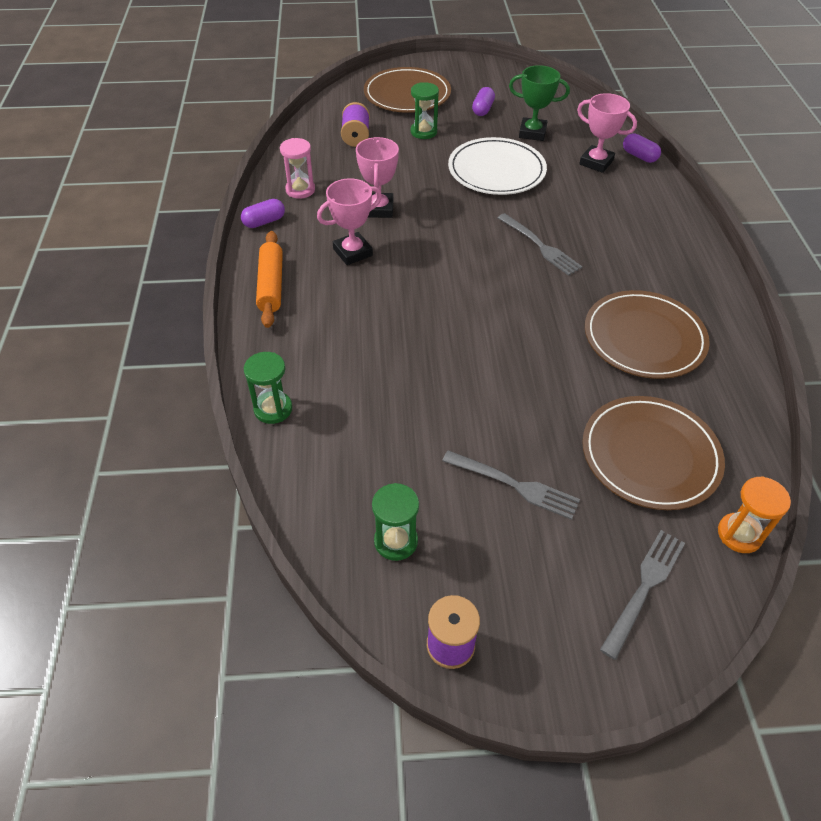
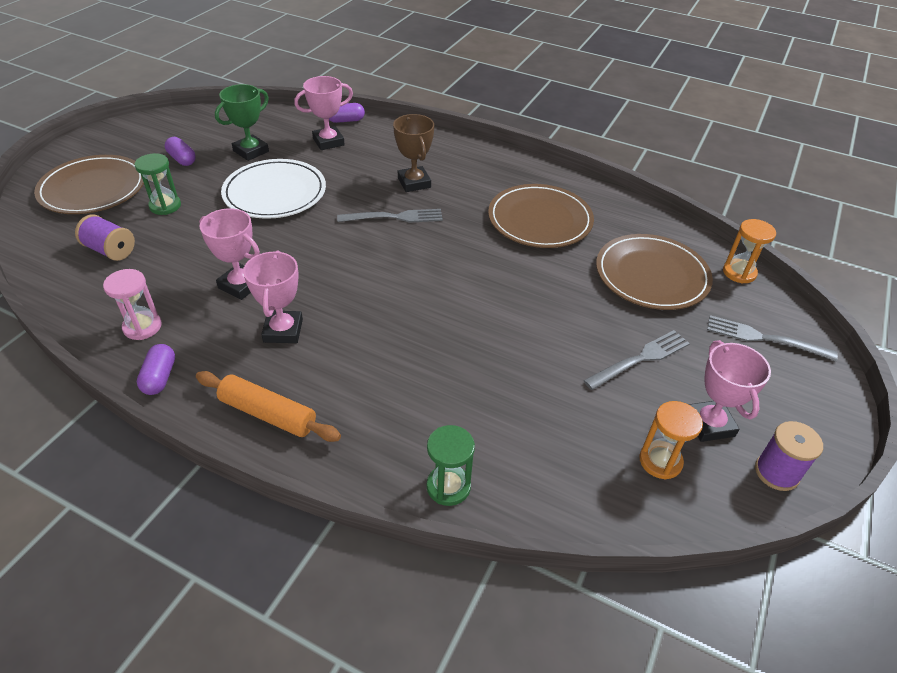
camera: 60 degrees left, 5 degrees down
(396, 541) = (660, 461): green hourglass -> orange hourglass
(472, 568) = (709, 424): none -> pink trophy
(601, 235) = (414, 183): none -> brown trophy
(644, 587) = (764, 338): grey fork -> grey fork turned 45 degrees counterclockwise

